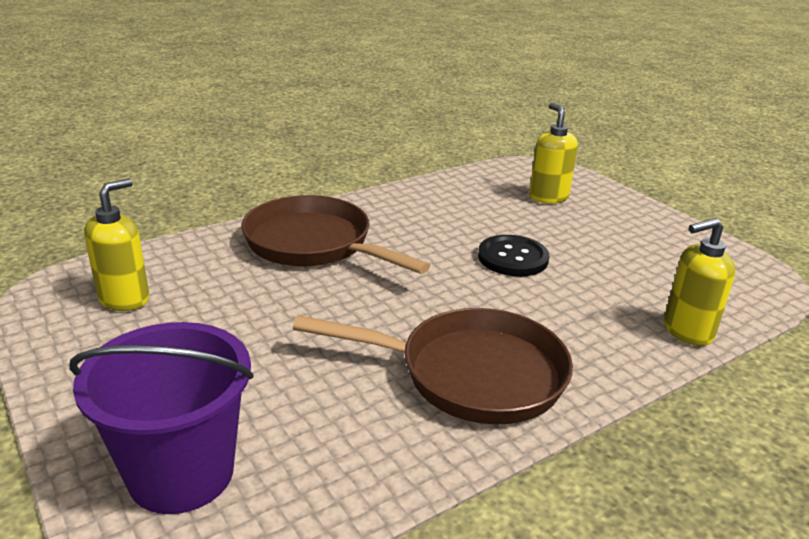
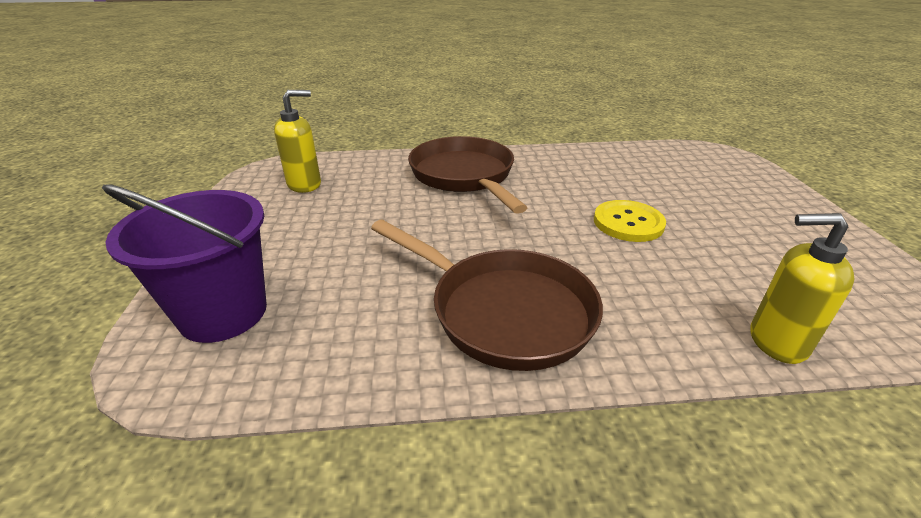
camera: 30 degrees right, 5 degrees up
(513, 258) = (628, 223): black button -> yellow button
(548, 197) = (707, 179): yellow soap dispenser -> none

